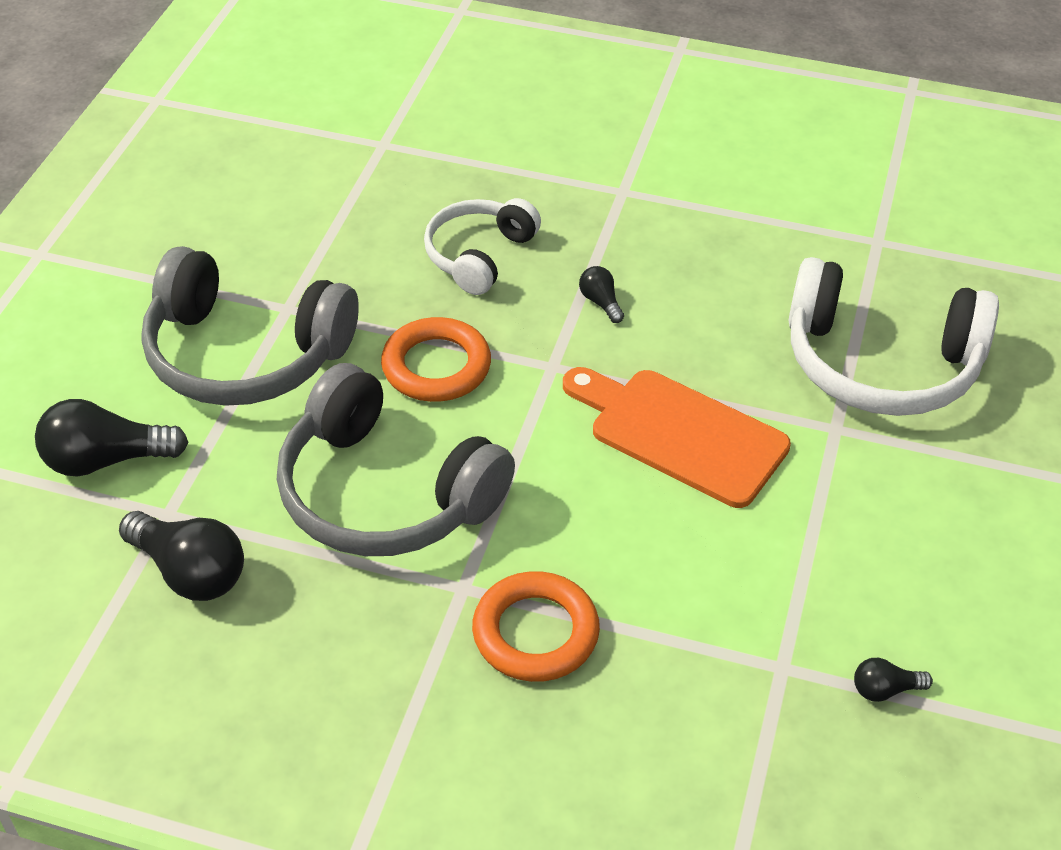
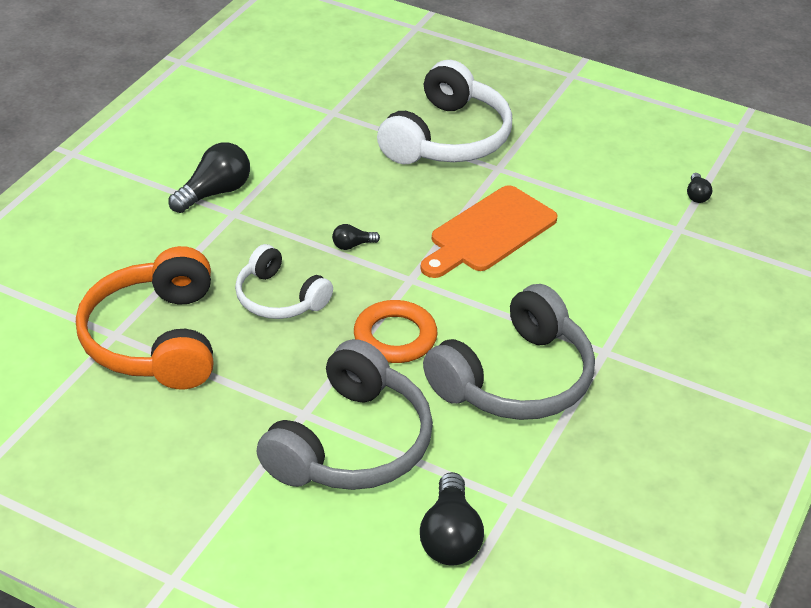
camera: 80 degrees left, 5 degrees down
(190, 572) = (573, 491): black light bulb -> black light bulb (214, 193)
(382, 173) = (155, 339): none -> orange headphones
(535, 632) = (645, 324): orange ring -> none

